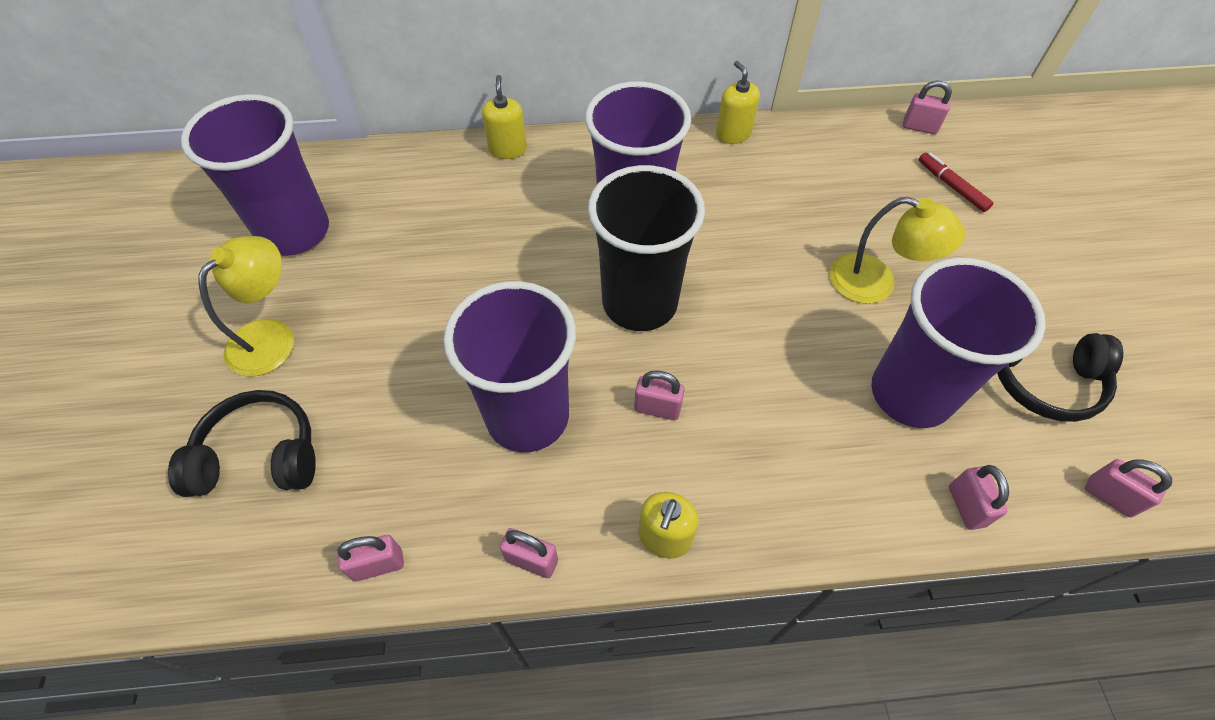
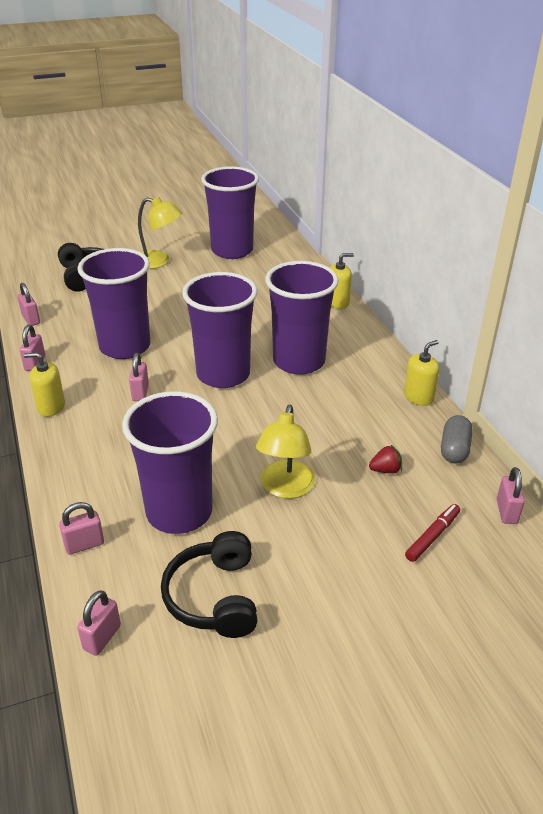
camera: 75 degrees right, 20 degrees down
(639, 303) = (223, 374): black cup -> purple cup
(826, 133) = (454, 449): none -> grey capsule
(853, 193) = (385, 470): none -> red strawberry

